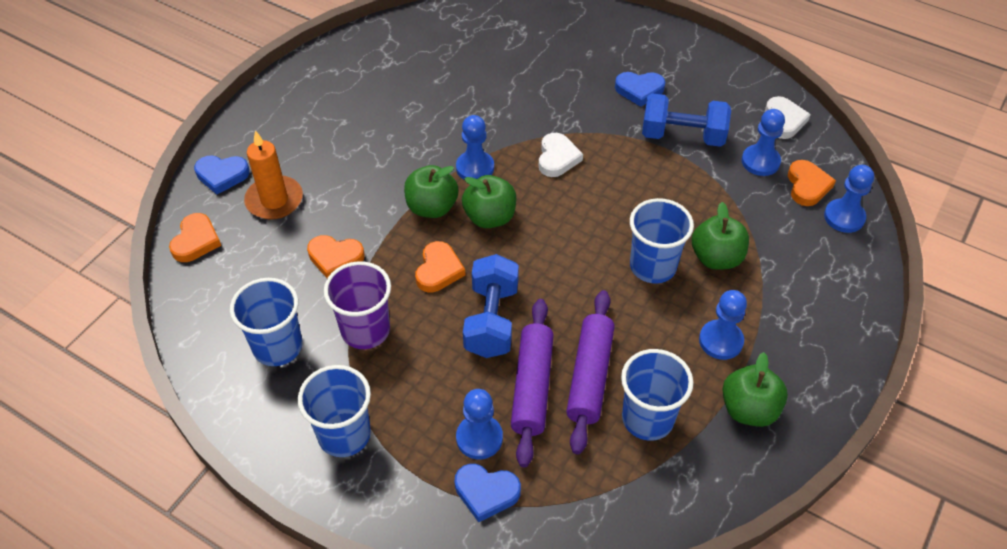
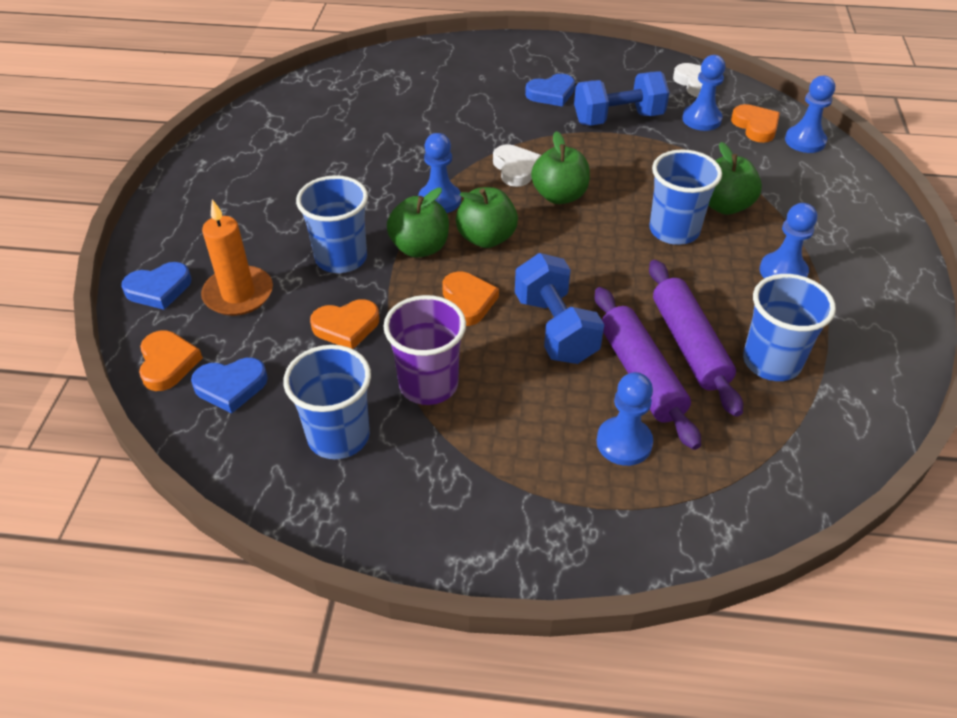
camera: 25 degrees left, 5 degrees down
(344, 435) = (477, 497): blue cup -> blue cup (341, 258)
(486, 492) = (670, 492): blue heart -> blue heart (231, 386)
(749, 409) = (853, 320): green apple -> green apple (559, 196)

